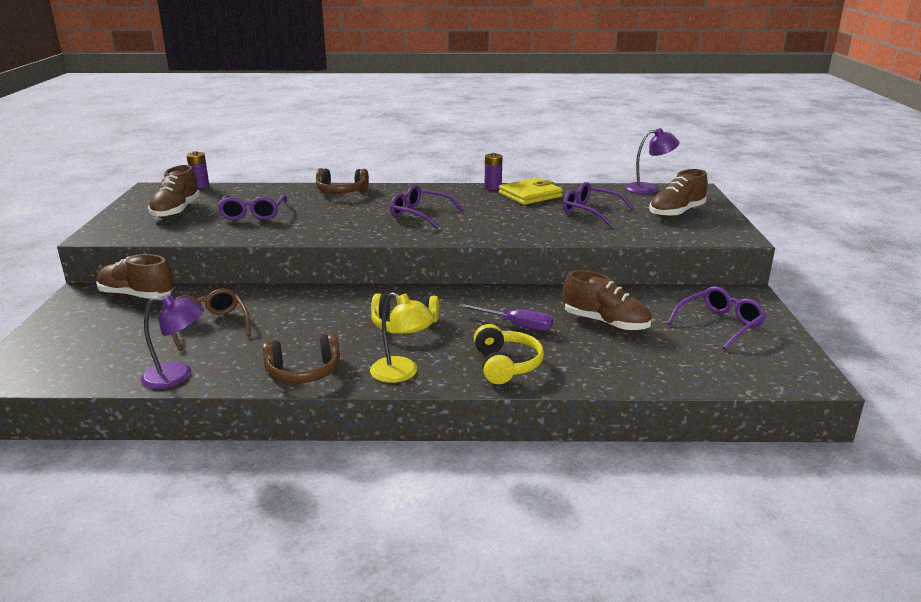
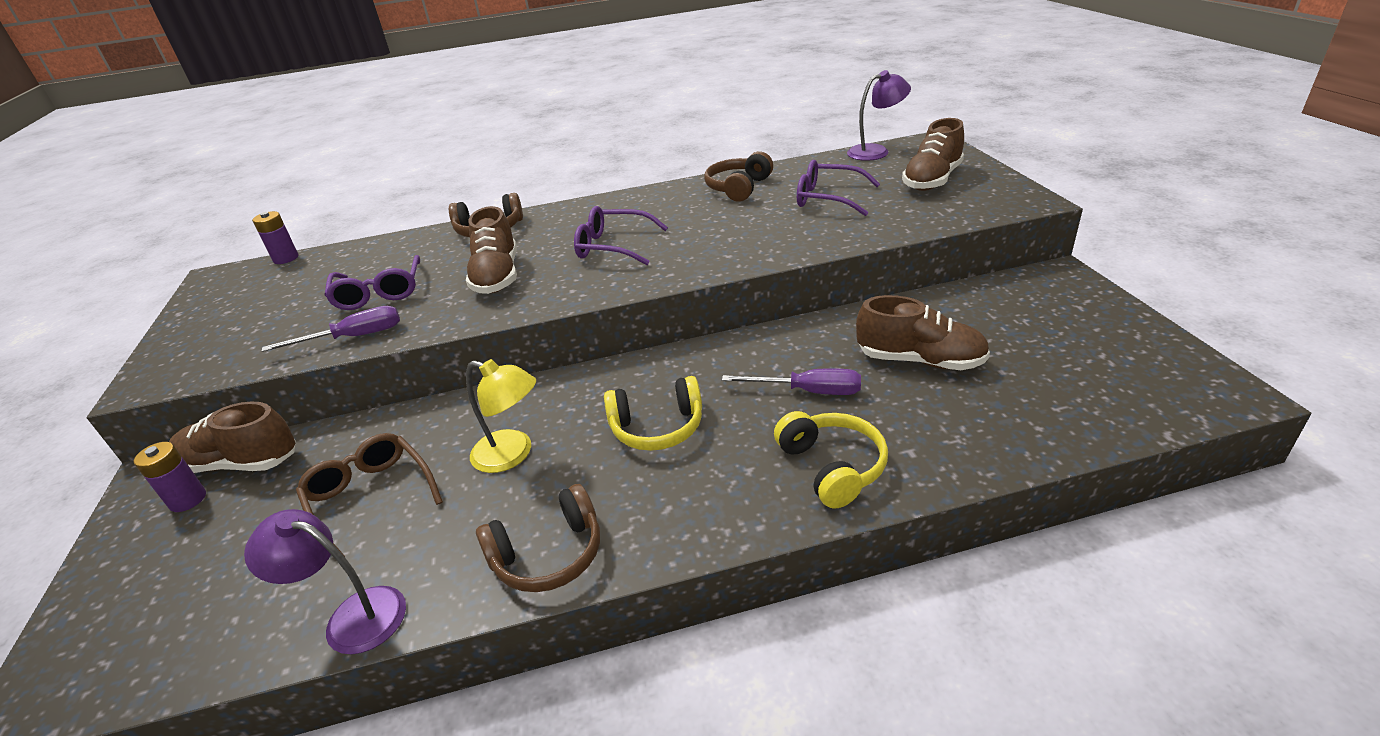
camera: 10 degrees left, 10 degrees up
(176, 211) = (263, 310): brown shoe -> brown shoe (497, 276)
(177, 376) = (352, 616): purple lamp -> purple lamp turned 150 degrees counterclockwise
(227, 234) = (353, 337): none -> purple screwdriver
(402, 374) = (695, 521): yellow lamp -> yellow lamp (512, 454)
(493, 187) = (685, 185): purple battery -> purple battery (188, 499)
(530, 195) = (738, 188): yellow wallet -> brown headphones
(720, 324) = (1059, 330): purple glasses -> none

